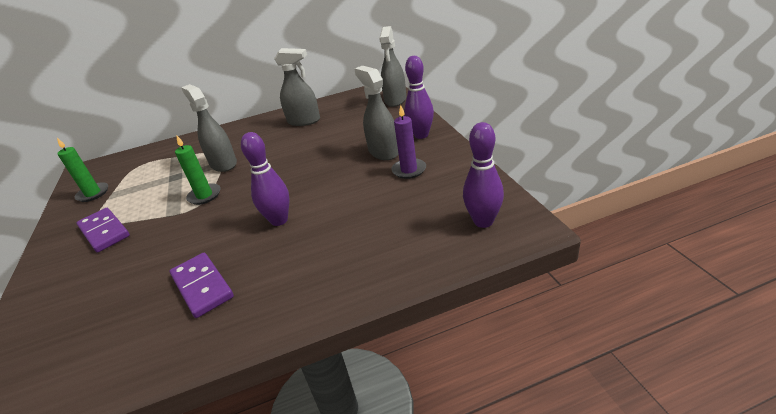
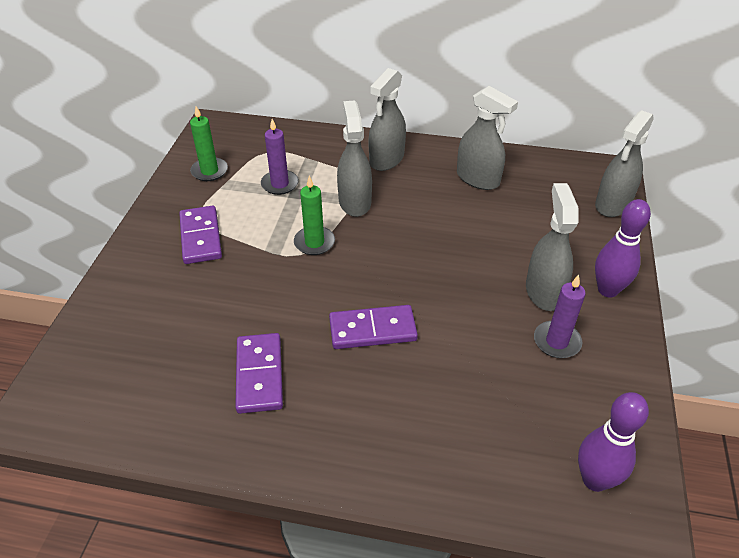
camera: 25 degrees right, 10 degrees up
(158, 178) = (280, 184): none -> purple candle
(234, 136) = (386, 159): none -> grey spray bottle
(279, 220) = (372, 330): purple bowling pin -> purple domino

